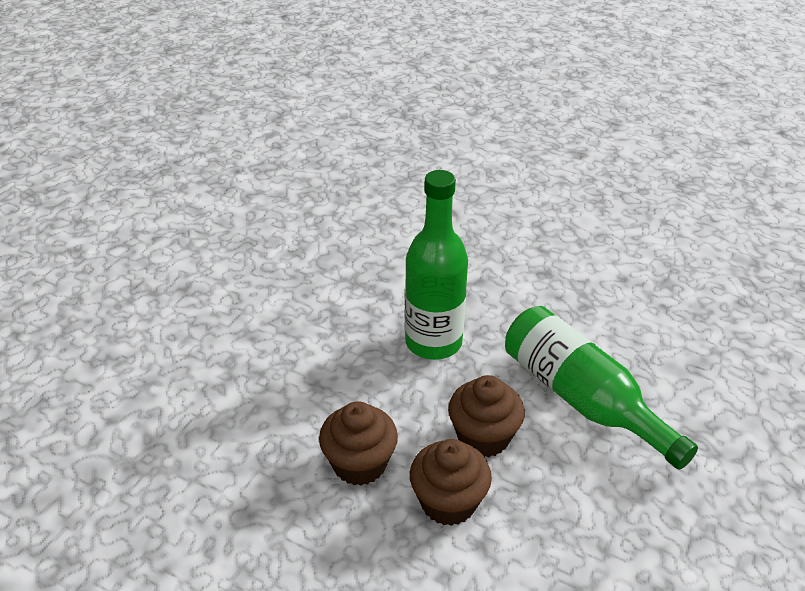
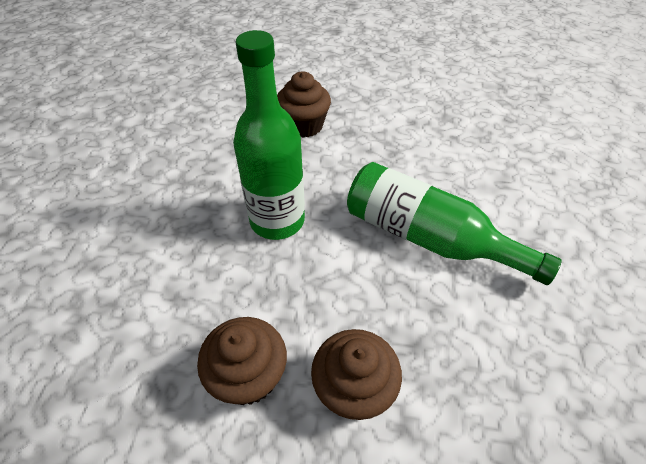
camera: 20 degrees left, 10 degrees up
(483, 437) = (359, 304): brown cupcake -> brown cupcake (304, 126)

